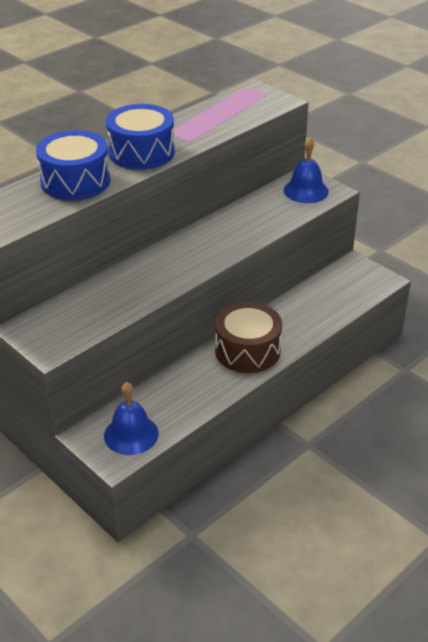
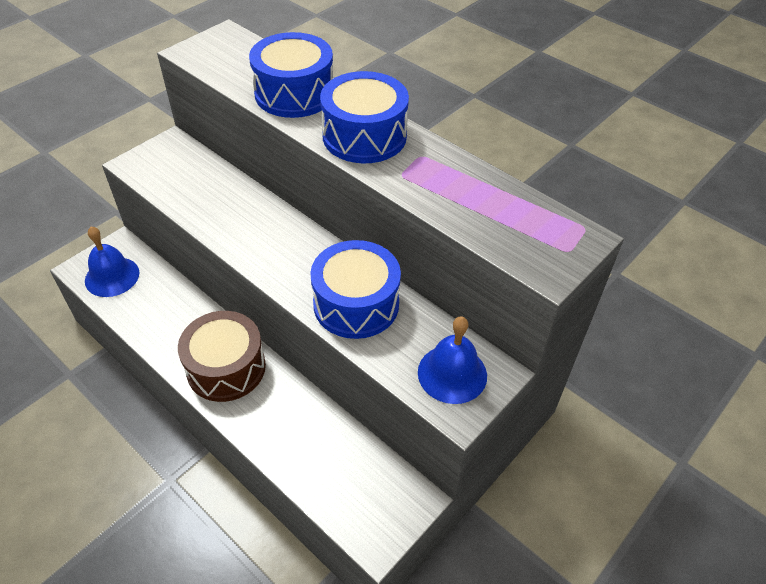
camera: 85 degrees right, 10 degrees up
(246, 224) = (356, 304): none -> blue drum

